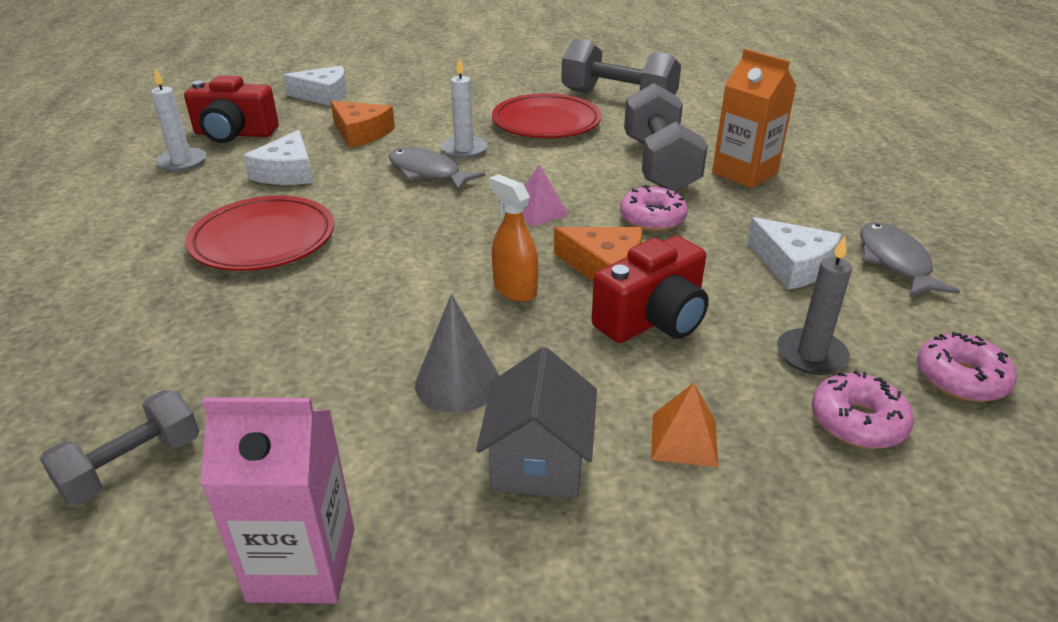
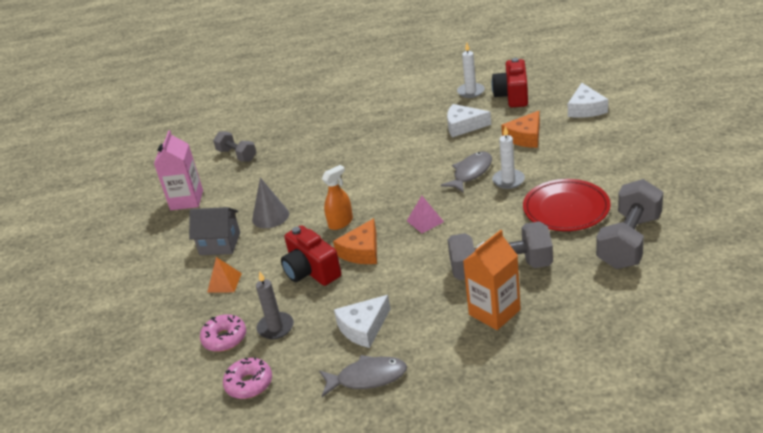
camera: 95 degrees right, 0 degrees up
(263, 240) = (387, 139): red plate -> none
(652, 219) = (419, 267): pink donut -> none

